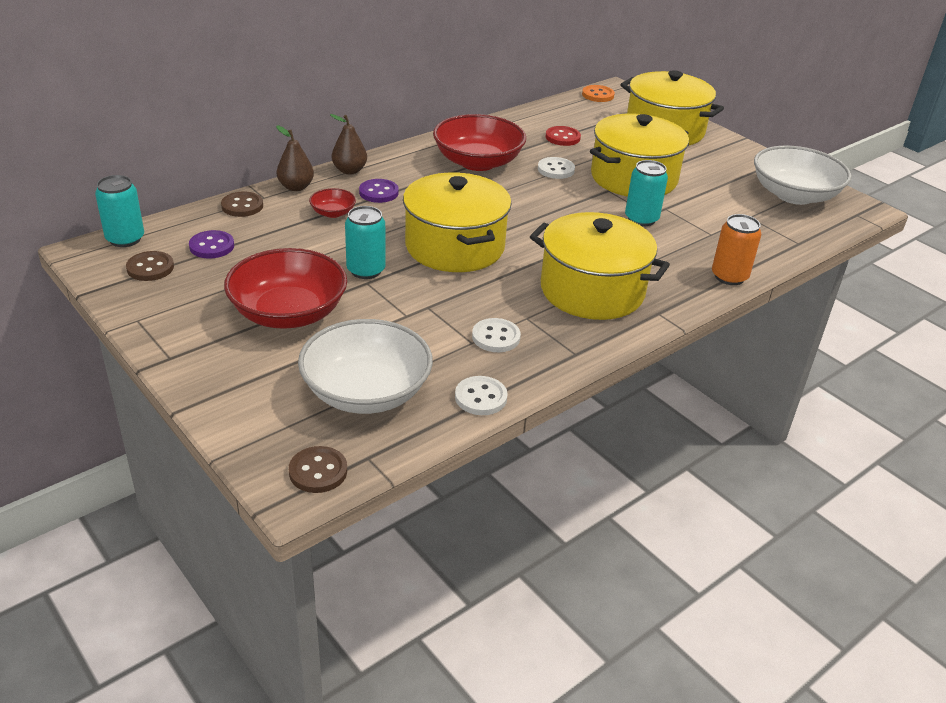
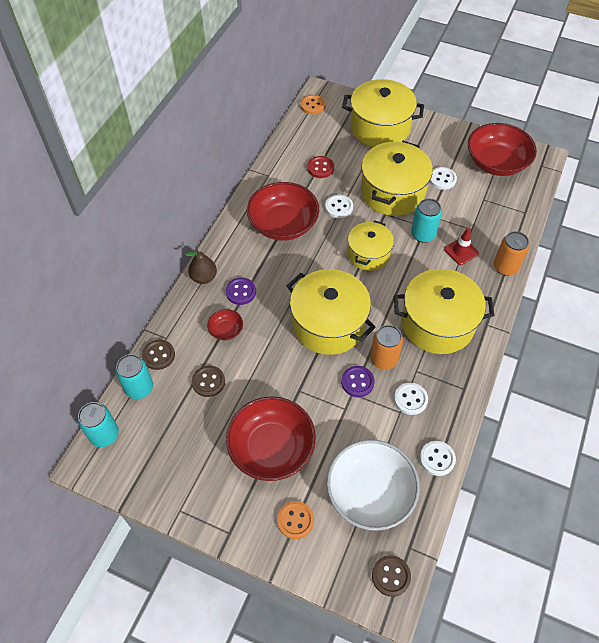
camera: 25 degrees left, 20 degrees up
(150, 268) = (146, 454): brown button -> brown button (208, 382)
(212, 246) = (171, 409): purple button -> purple button (357, 382)
(253, 378) = (295, 520): none -> orange button
(296, 187) = (180, 315): brown pear -> none
(366, 270) = (290, 378): turquoise can -> turquoise can (139, 388)
(494, 295) = (383, 359): none -> orange can
(557, 212) = (368, 254): none -> yellow pot
(679, 246) = (461, 251): none -> red traffic cone
(708, 187) = (442, 179): none -> white button
(794, 195) = (496, 162): white bowl -> red bowl

